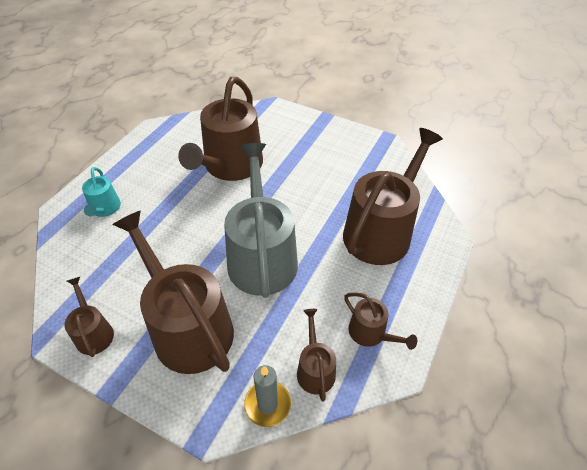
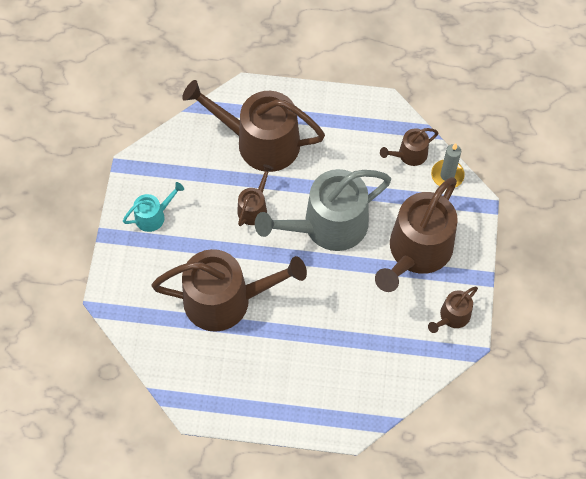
camera: 110 degrees left, 15 degrees up
(105, 209) = (331, 388): turquoise watering can -> turquoise watering can (153, 216)
(370, 333) = (365, 127): brown watering can -> brown watering can (254, 208)

